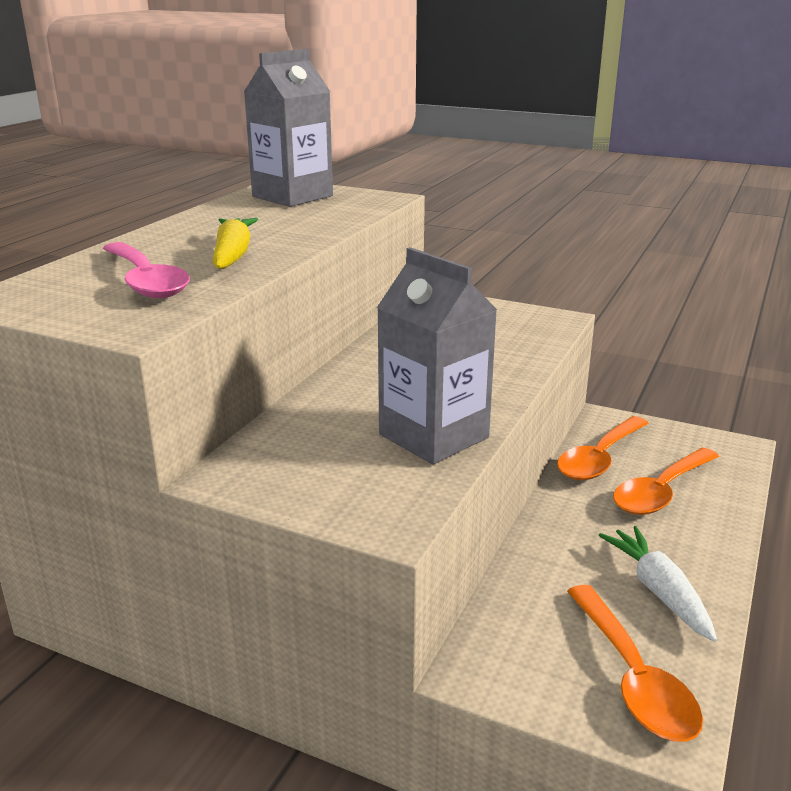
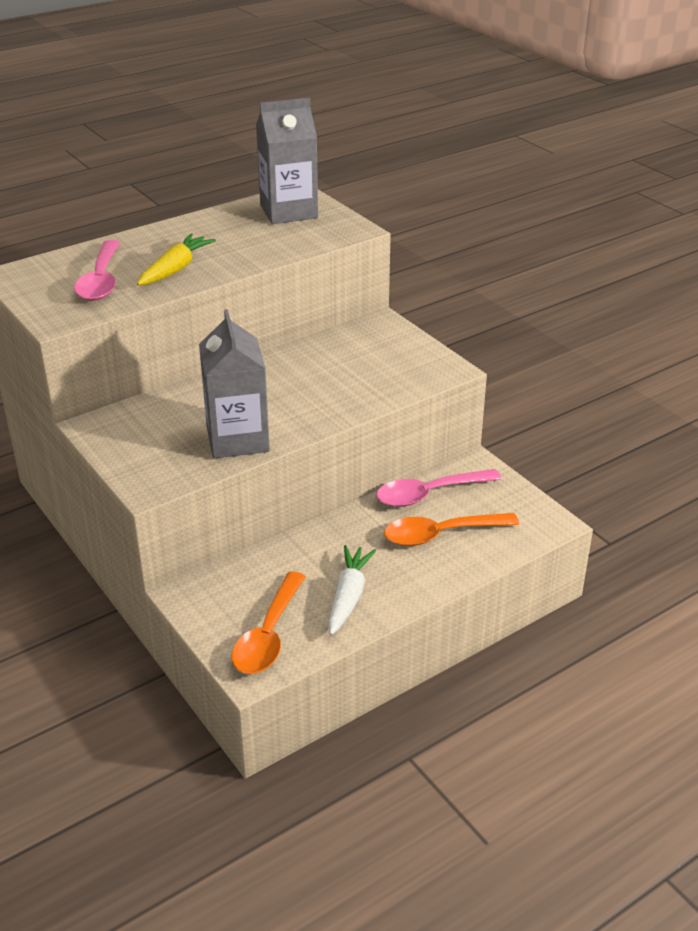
camera: 30 degrees right, 10 degrees up
(599, 458) = (429, 494): orange spoon -> pink spoon

